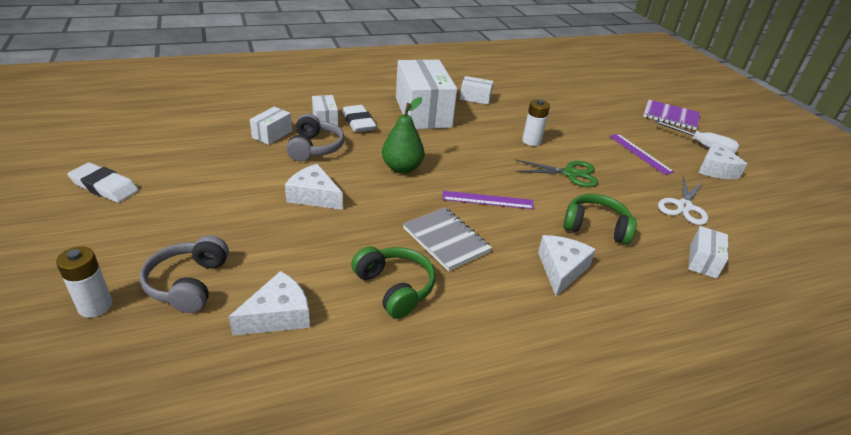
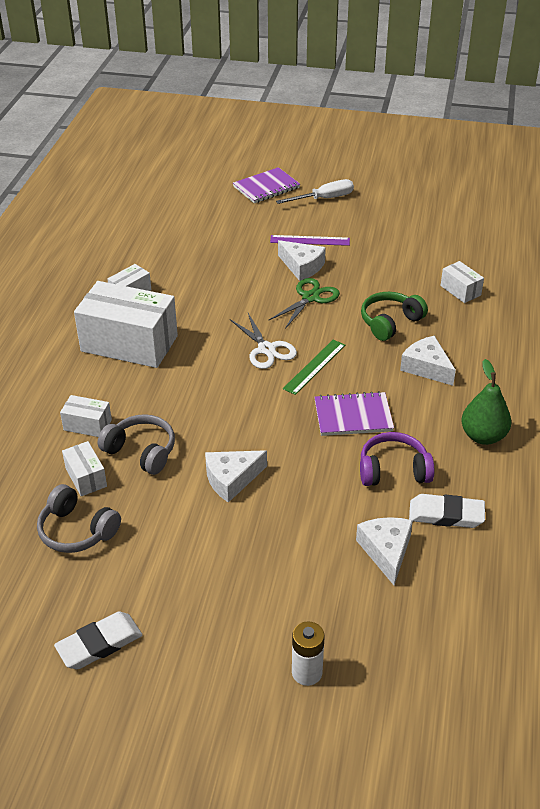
camera: 55 degrees left, 5 degrees up
(188, 283) = (312, 601): grey headphones -> grey headphones (77, 530)
(358, 122) = (112, 400): white eraser -> white eraser (446, 514)
(394, 288) = (393, 470): green headphones -> purple headphones
(402, 168) = (226, 401): green pear -> green pear (483, 436)
(446, 240) = (353, 416): grey notebook -> purple notebook
(487, 200) = (314, 366): purple ruler -> green ruler
(531, 141) = (242, 294): white battery -> none
(684, 206) = (396, 261): white scissors -> white scissors (266, 349)
(715, 169) = (360, 213): white cheese -> white cheese (302, 266)

